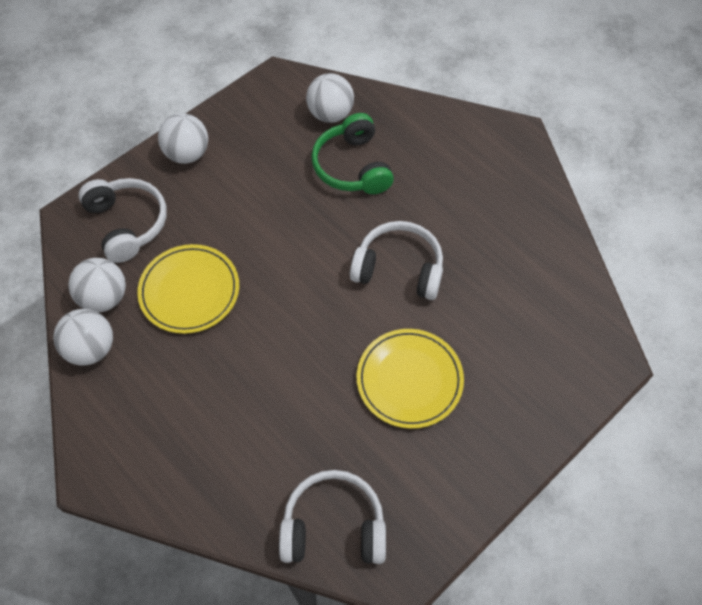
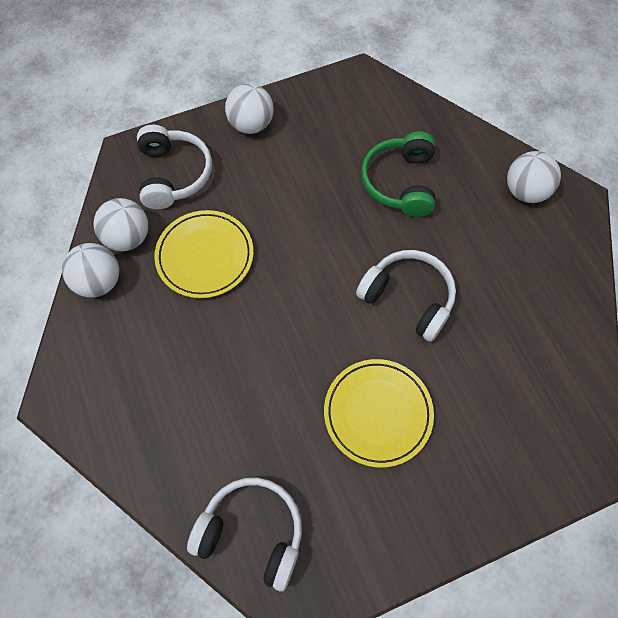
camera: 20 degrees right, 5 degrees up
(330, 114) = (398, 125): white ball -> white ball (525, 191)

